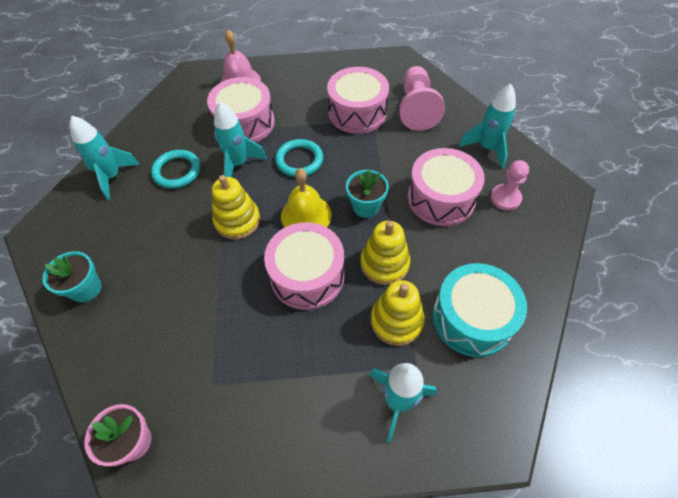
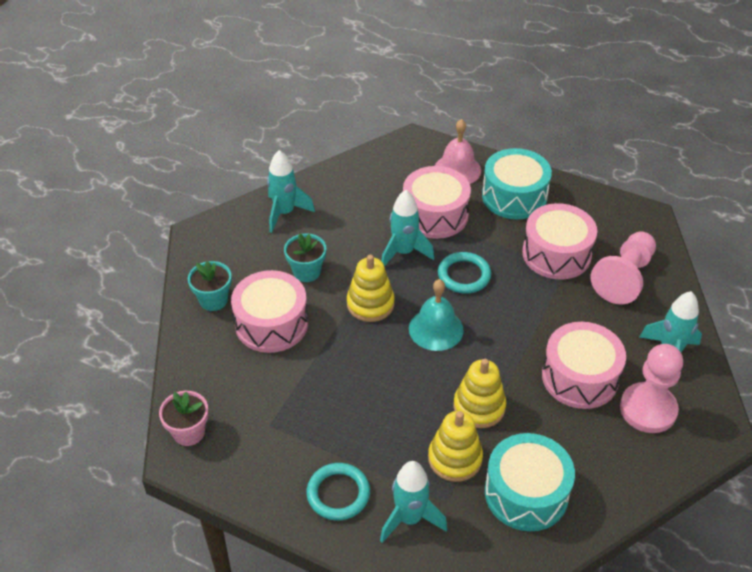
camera: 30 degrees right, 10 degrees down
(177, 171) = (344, 233): turquoise ring -> turquoise ring (338, 494)
(297, 84) = (514, 196): none -> turquoise drum
(306, 215) = (436, 329): yellow bell -> turquoise bell
(307, 275) = (401, 381): pink drum -> pink drum (271, 324)
(366, 207) = (498, 349): turquoise flower pot -> turquoise flower pot (306, 272)
(505, 198) = (648, 409): pink pawn -> pink pawn, size x1.61

